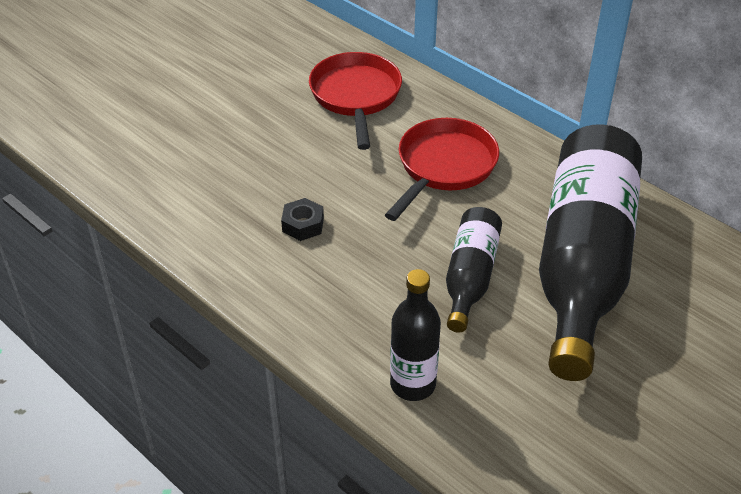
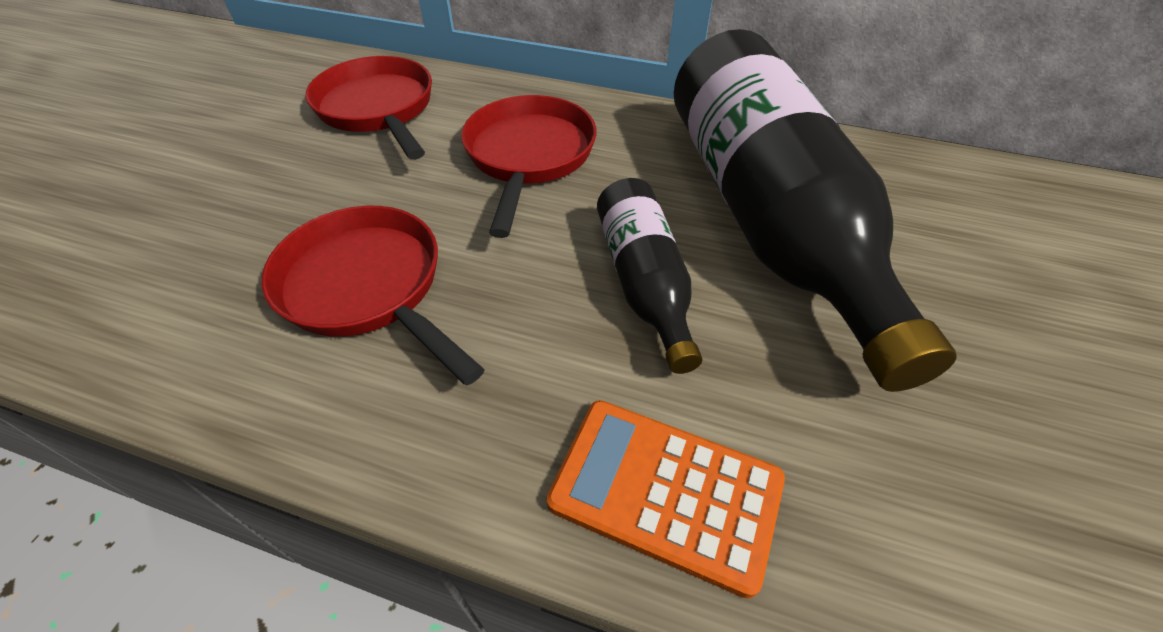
camera: 25 degrees left, 5 degrees up
(303, 225) = (368, 287): black nut -> red pan
(413, 384) = (665, 491): black bottle -> orange calculator

